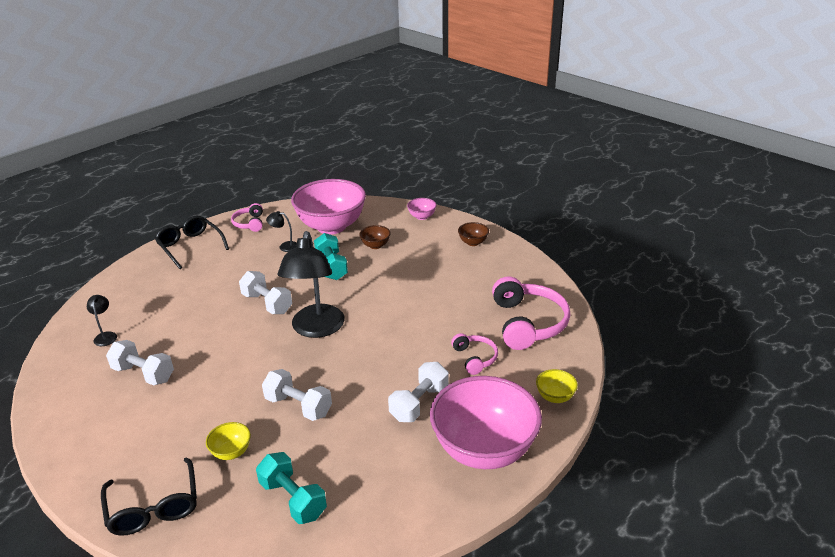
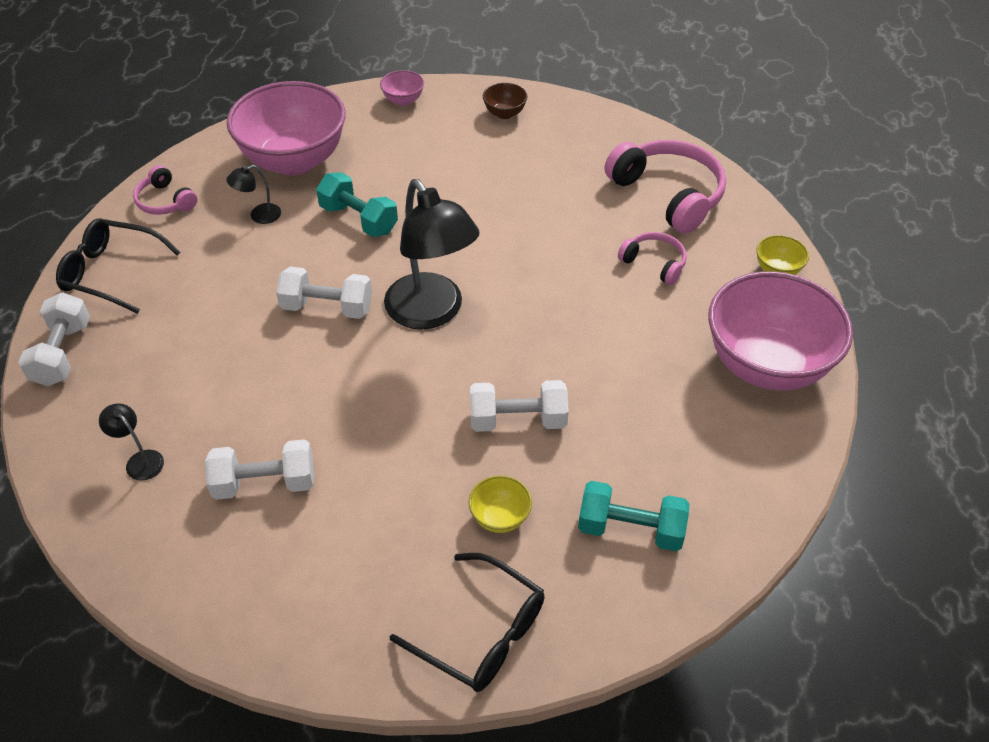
camera: 35 degrees left, 15 degrees up
(375, 245) = (385, 165): brown bowl -> none
(419, 403) = (649, 347): white dumbbell -> white dumbbell (62, 353)

